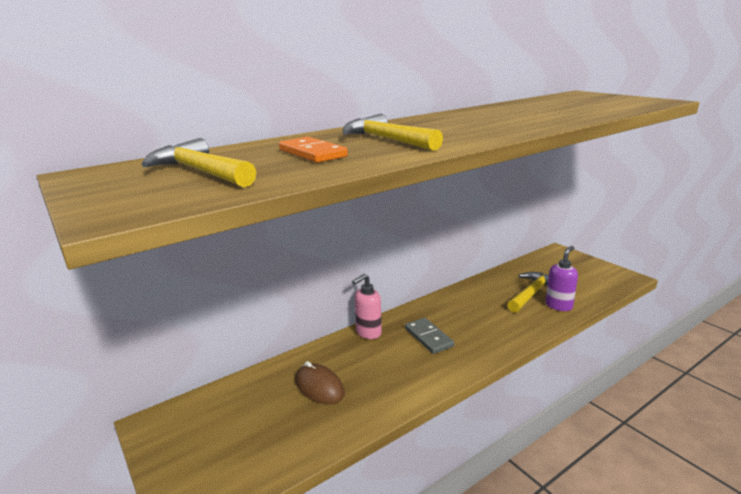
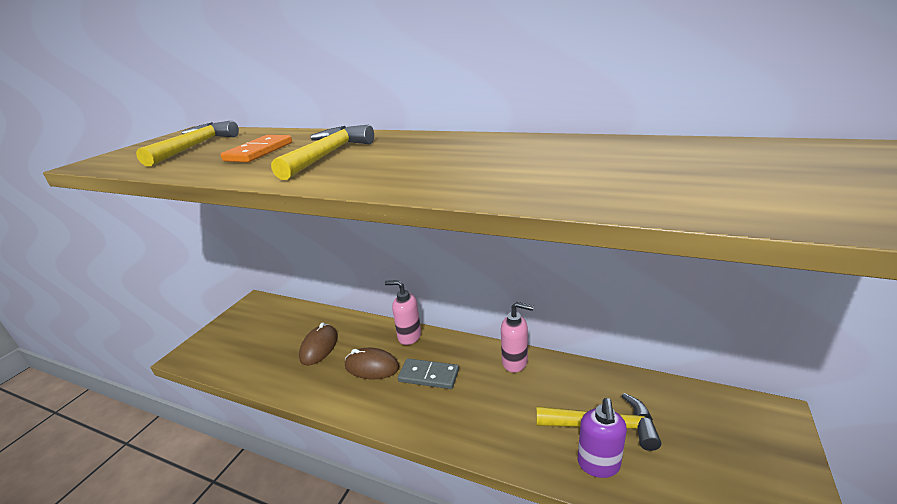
camera: 60 degrees right, 5 degrees up
(387, 362) = (372, 367): none -> brown mouse
(428, 337) = (429, 375): grey domino -> grey domino turned 75 degrees clockwise
(451, 300) = (515, 362): none -> pink soap dispenser
(558, 305) = (598, 465): purple soap dispenser -> purple soap dispenser turned 90 degrees clockwise

